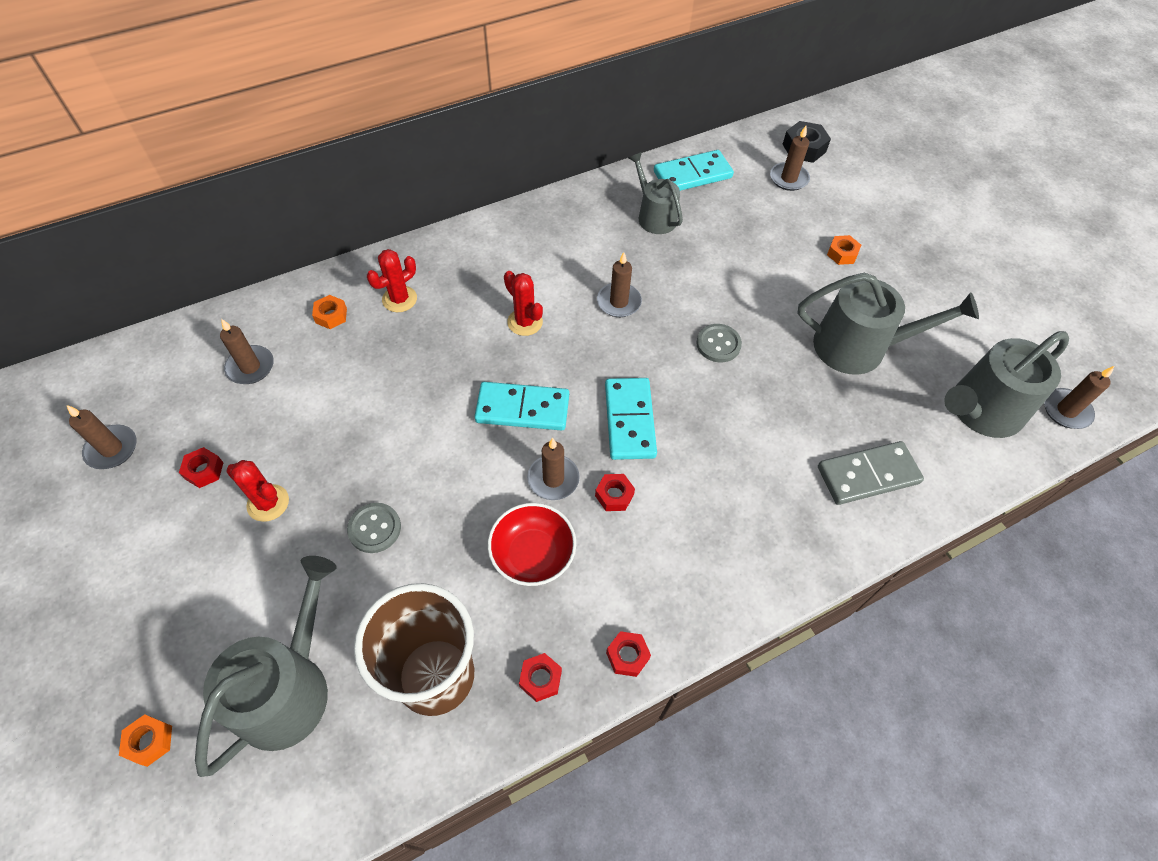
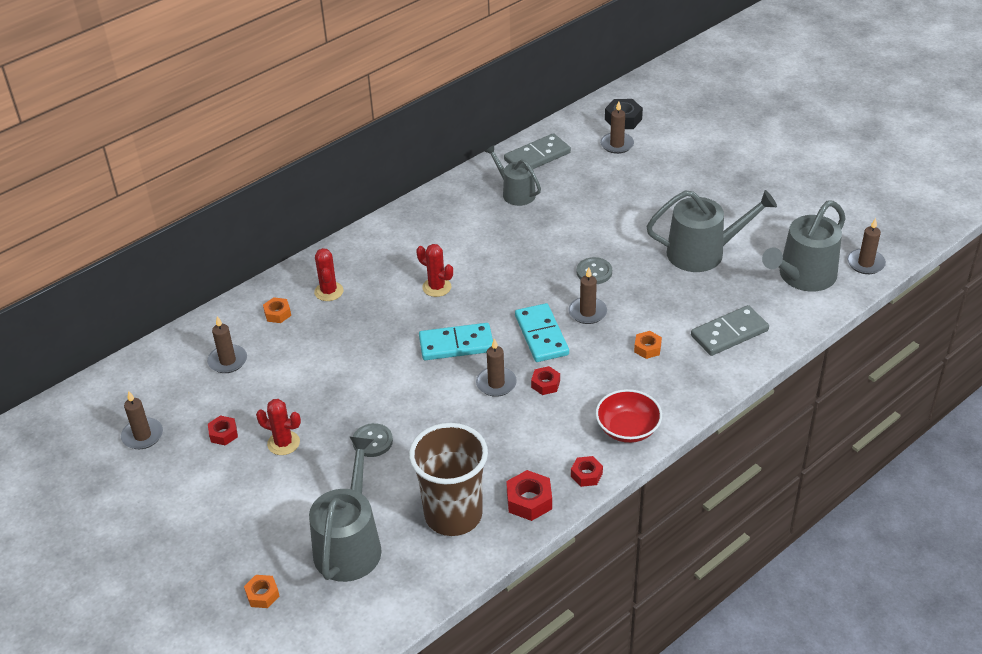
camera: 10 degrees left, 15 degrees down
(399, 299) = (329, 291): red cactus -> red cactus turned 45 degrees counterclockwise
(533, 554) = (497, 432): red bowl -> red bowl (628, 429)
(540, 679) = (529, 501): red nut -> red nut, size x1.53
(619, 302) = (507, 259): brown candle -> brown candle (587, 312)
(692, 175) = (537, 156): turquoise domino -> grey domino
(842, 254) = (673, 191): orange nut -> orange nut (647, 348)

